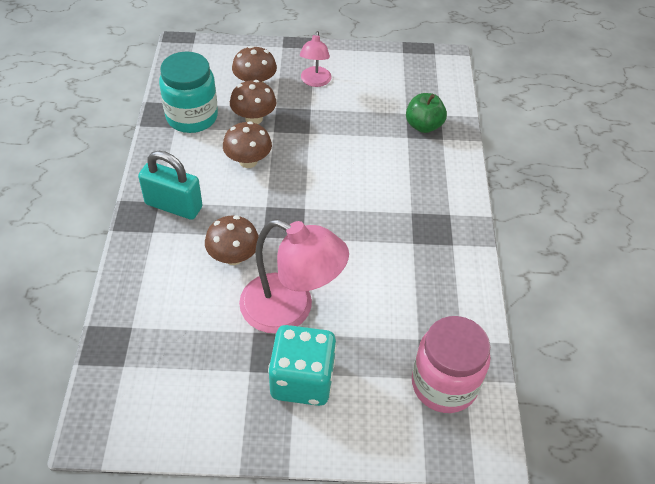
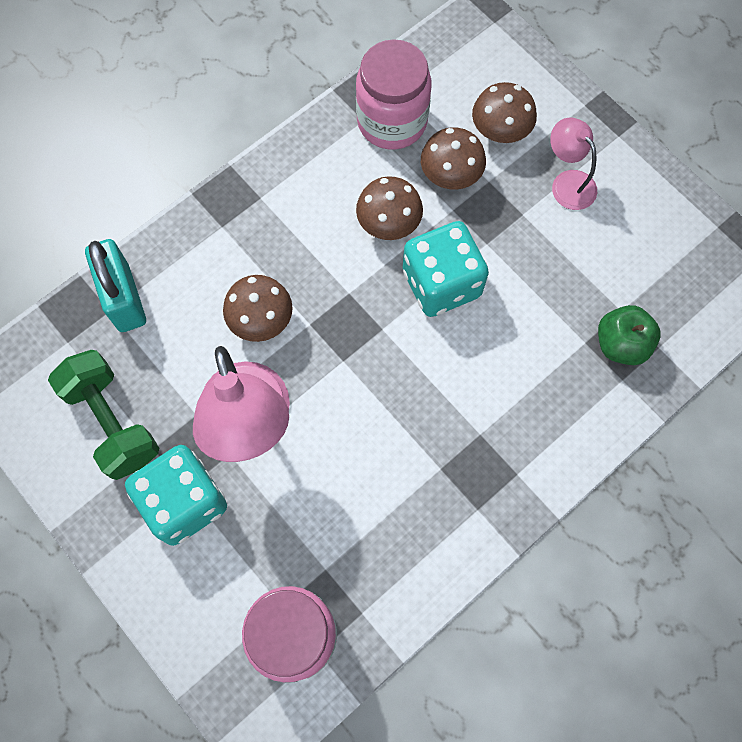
camera: 50 degrees right, 20 degrees up
(173, 206) = (268, 214): turquoise padlock -> turquoise padlock (124, 298)
(192, 117) = (392, 121): turquoise jar -> pink jar
(206, 380) = (112, 422): none -> green dumbbell
(309, 165) = (441, 283): none -> turquoise dice
(315, 81) = (567, 182): pink lamp -> pink lamp turned 90 degrees clockwise

